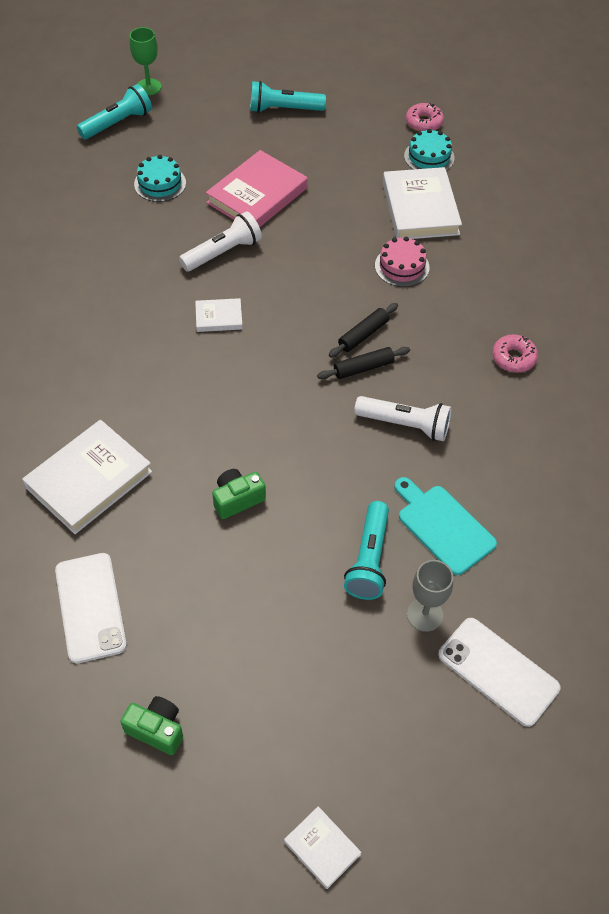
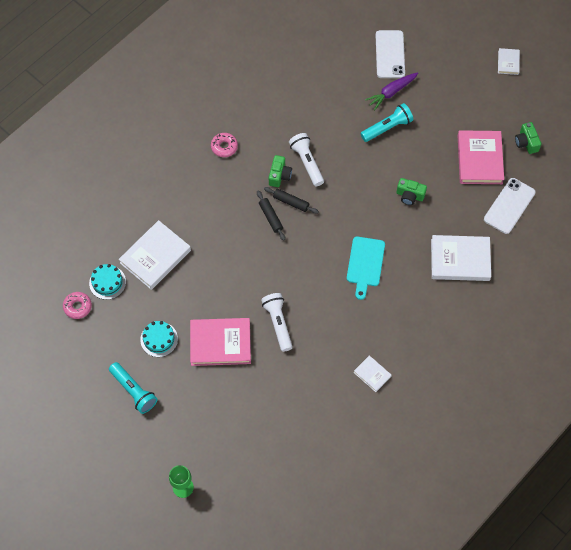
camera: 130 degrees left, 10 degrees up
(118, 123) = (231, 473): turquoise flashlight -> none
(160, 183) = (258, 401): turquoise cake -> turquoise cake (159, 339)
(198, 635) = (479, 159): none -> pink book
(219, 317) = (322, 288): white book -> white book (372, 374)
(223, 252) = (278, 323): white flashlight -> white flashlight turned 60 degrees clockwise
(363, 335) = (270, 217): black rolling pin -> black rolling pin turned 60 degrees clockwise
(402, 266) = (208, 234): pink cake -> none
(414, 383) = (279, 175): none -> green camera
(424, 614) = (391, 92): grey goblet -> purple carrot
(443, 526) = (345, 113): turquoise cutting board -> turquoise cutting board (365, 264)

